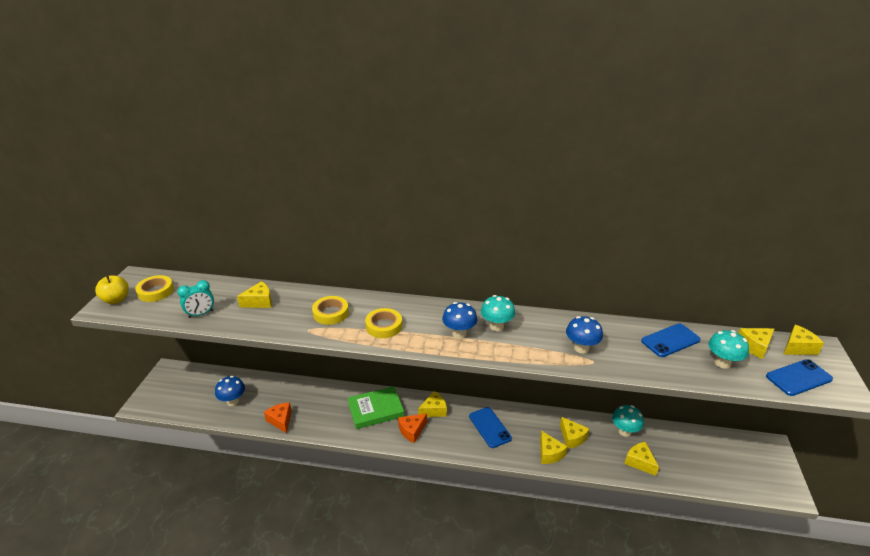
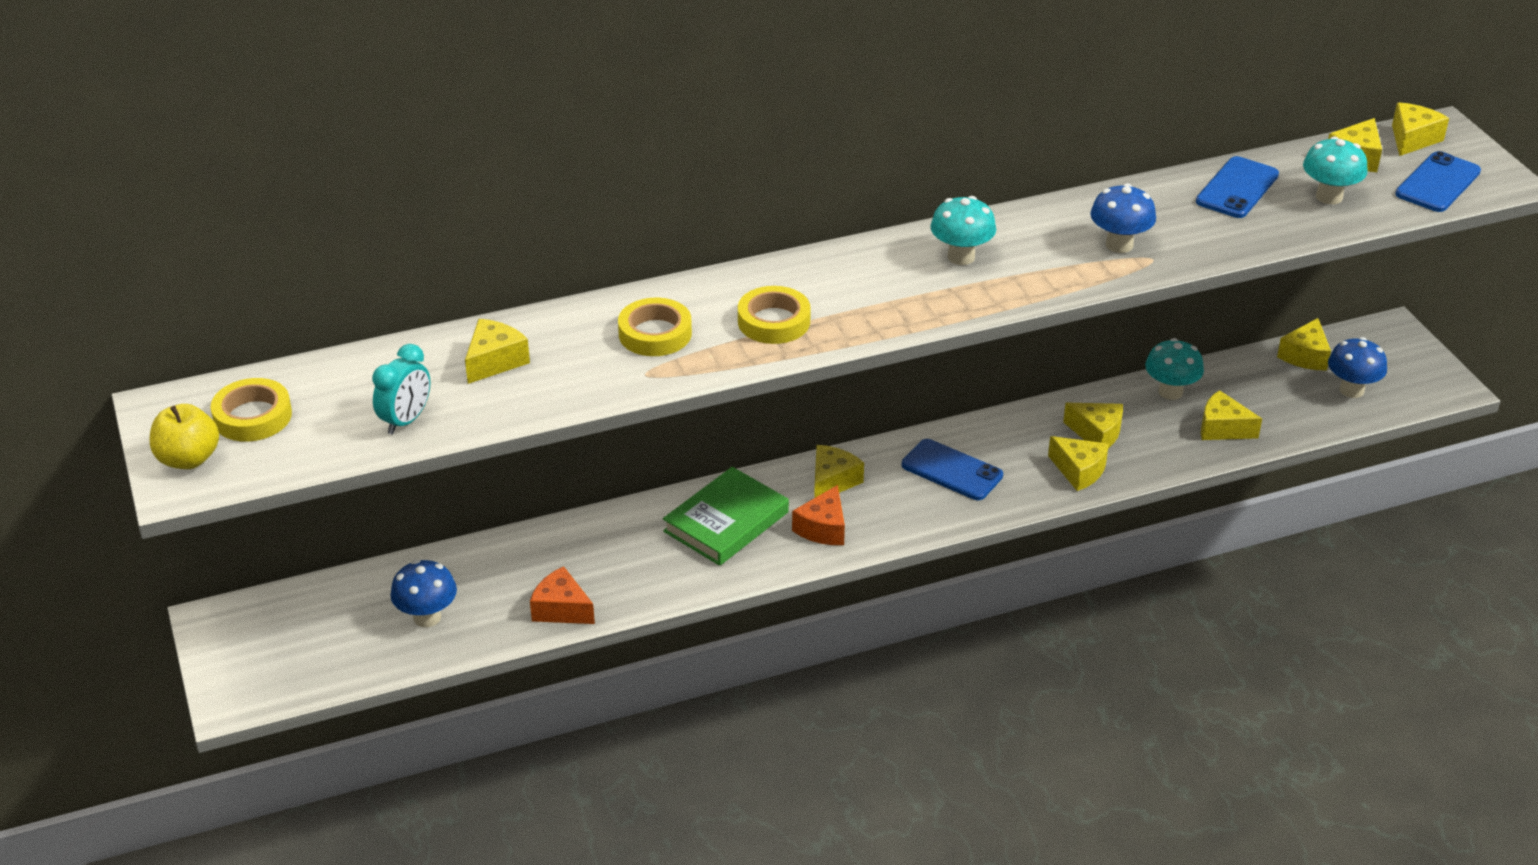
camera: 30 degrees left, 5 degrees up
(459, 333) = (911, 289): blue mushroom -> blue mushroom (1351, 390)
(711, 441) = (1305, 356): none -> yellow cheese

